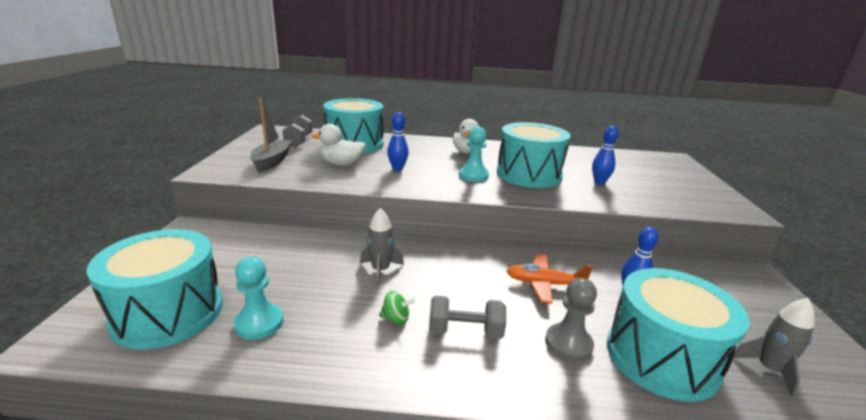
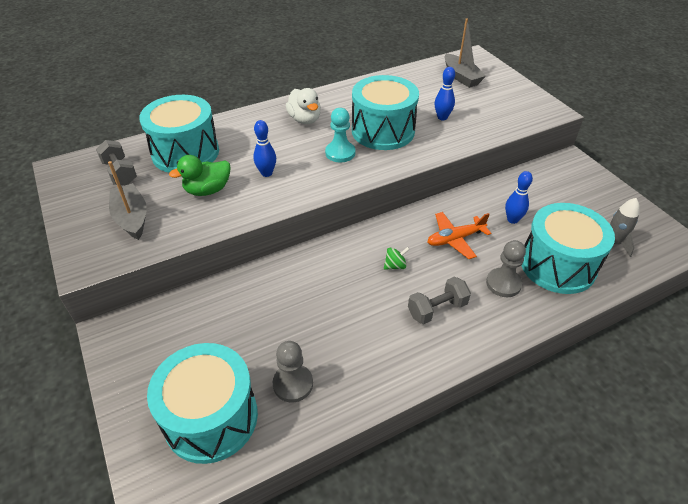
camera: 30 degrees left, 20 degrees up
(259, 323) = (293, 384): turquoise pawn -> grey pawn
(342, 164) = (208, 190): white duck -> green duck
(380, 270) = (332, 287): grey rocket -> none
(396, 319) = (384, 325): green spinning top -> green spinning top (395, 265)
(647, 165) = (461, 77): none -> grey boat

